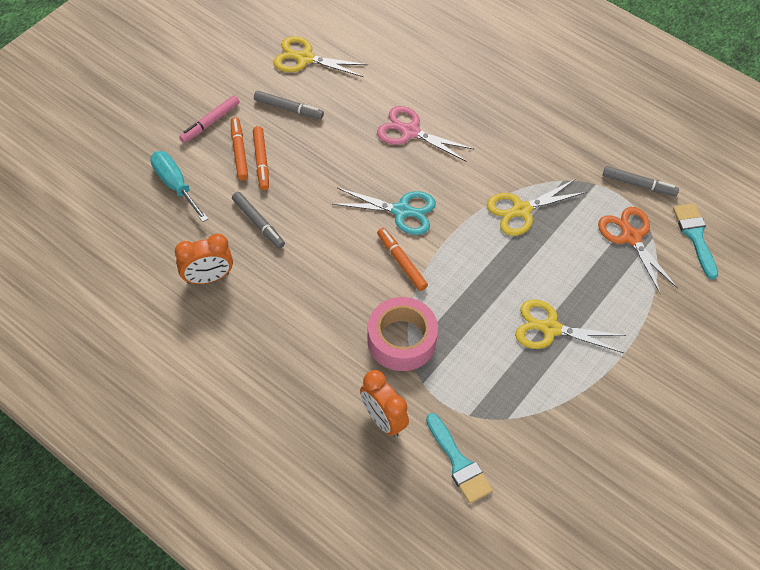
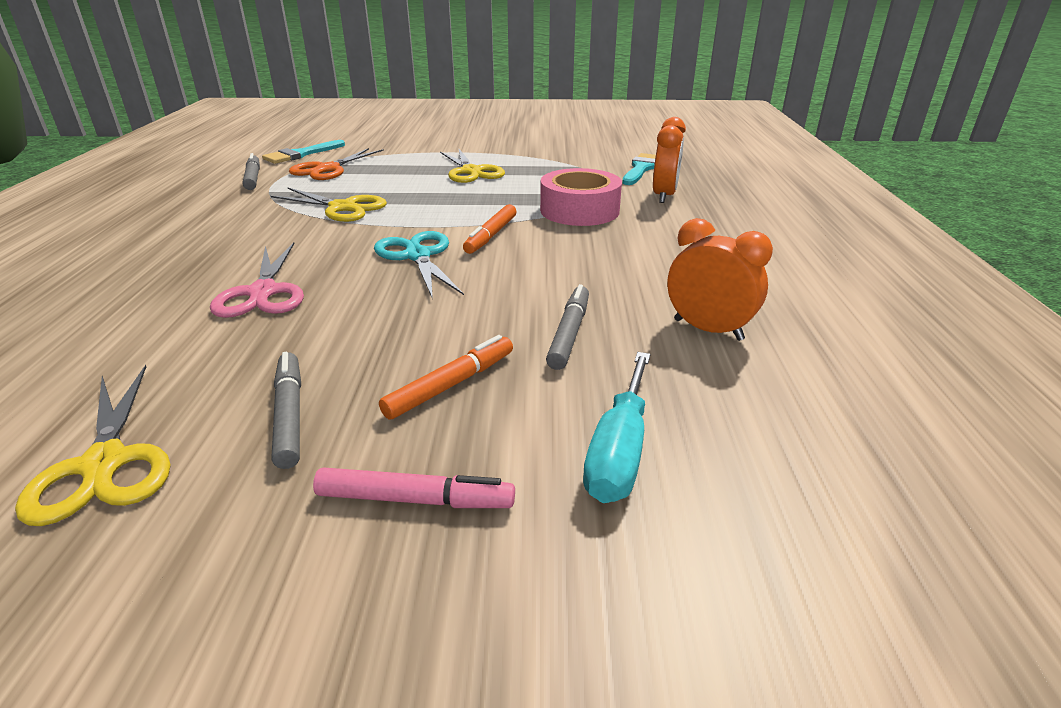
camera: 125 degrees left, 25 degrees down
(239, 152) = (455, 418): orange marker -> none

